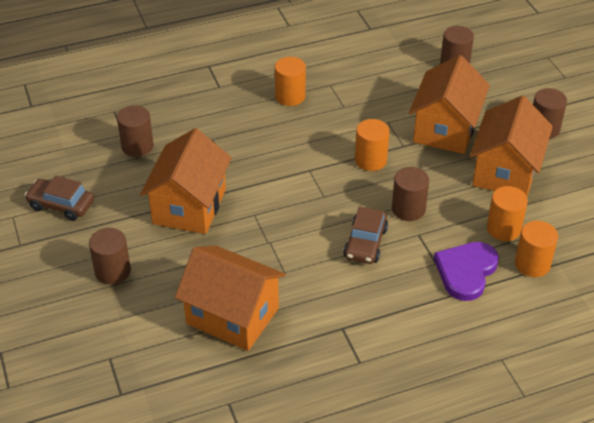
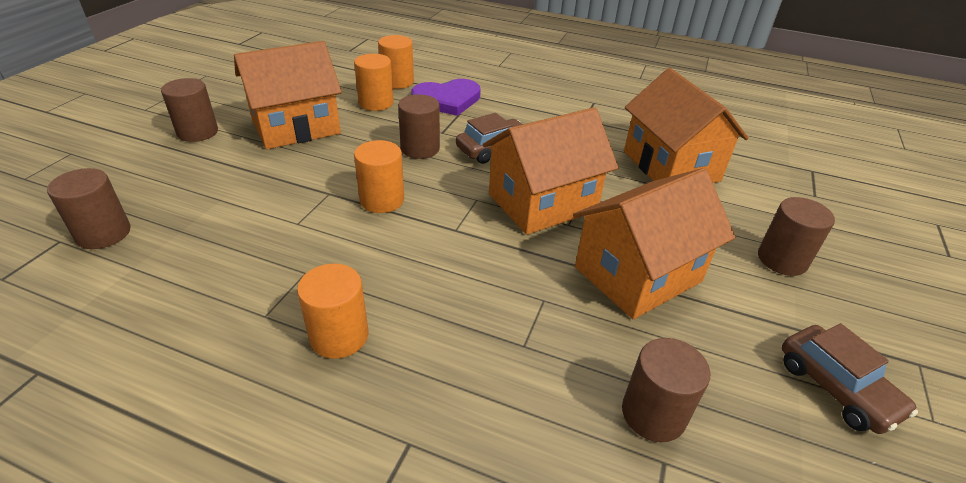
camera: 140 degrees left, 5 degrees down
(446, 129) = (264, 181): orange house -> orange house (542, 202)

